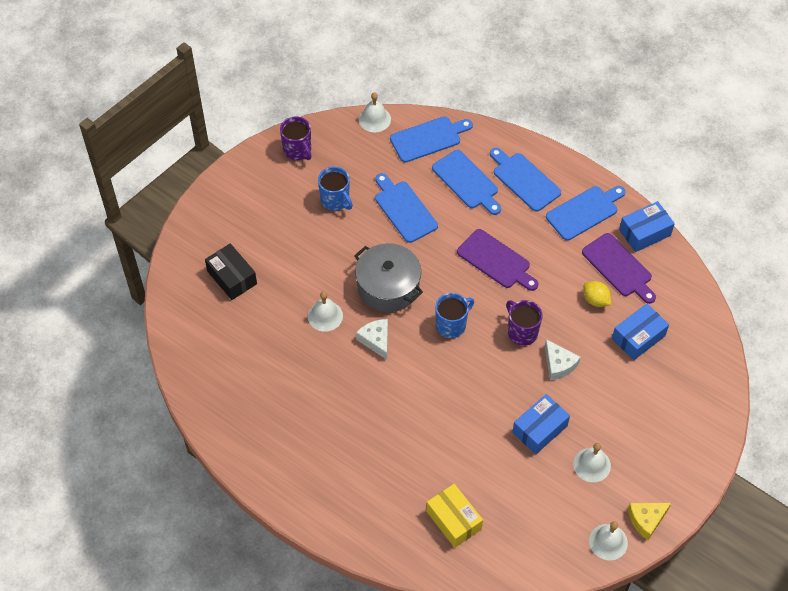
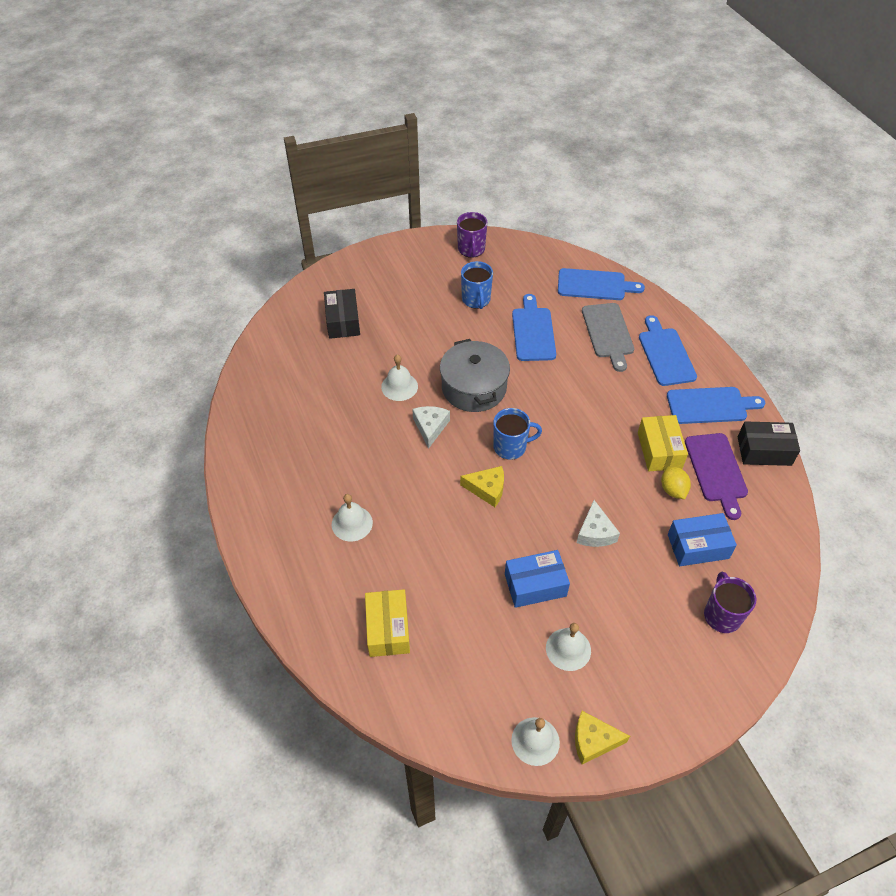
camera: 30 degrees right, 5 degrees down
(374, 119) = (556, 252): white bell -> white bell (352, 523)
(456, 371) = (487, 489): none -> yellow cheese
(467, 181) = (608, 333): blue cutting board -> grey cutting board
(496, 261) = (592, 410): purple cutting board -> none
(521, 332) = (576, 484): purple mug -> purple mug (721, 615)
(567, 271) = (659, 450): none -> yellow box
(644, 232) = (764, 451): blue box -> black box

